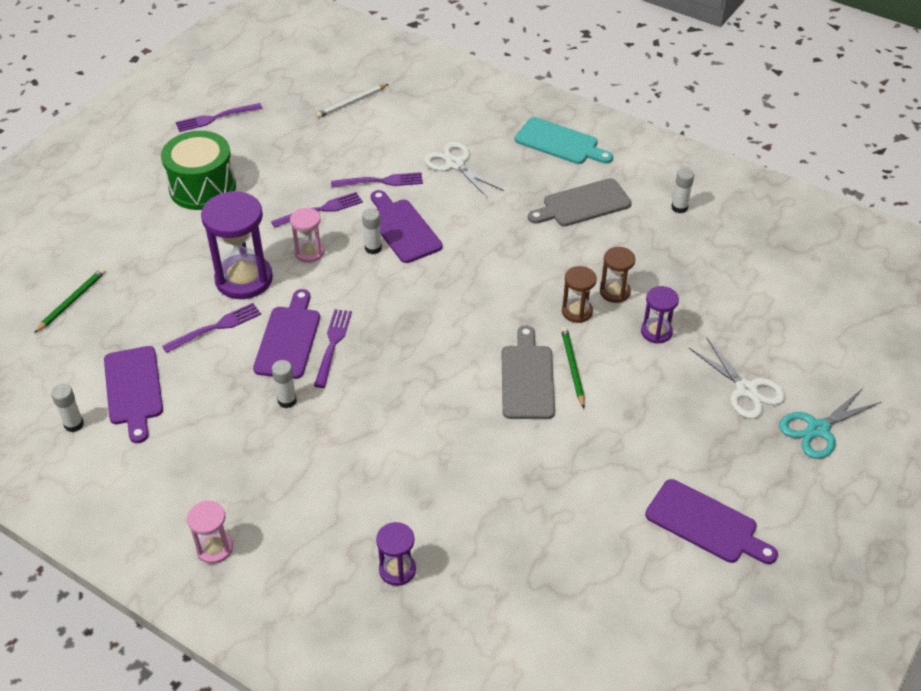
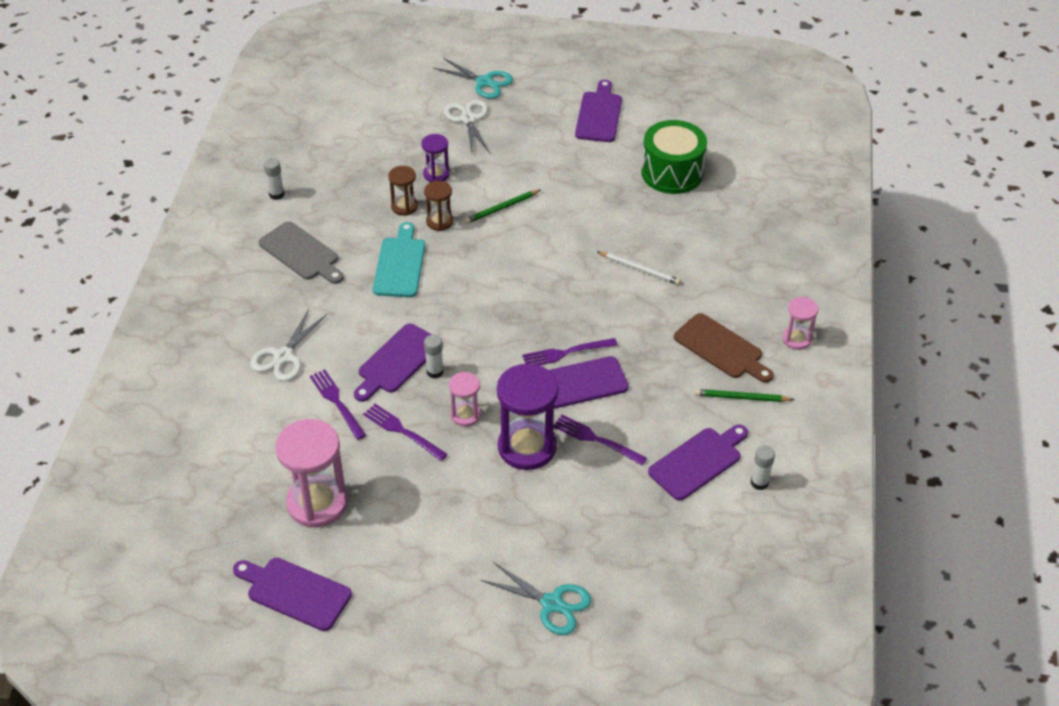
camera: 115 degrees left, 0 degrees up
(72, 301) = (633, 566): green pencil -> green pencil (741, 398)
(84, 242) = (552, 604): none -> turquoise scissors
(202, 187) = (417, 544): green drum -> green drum (672, 173)
(215, 118) = (295, 592): purple fork -> purple cutting board
(250, 472) = (721, 349): none -> brown cutting board
(285, 147) = (317, 503): none -> pink hourglass
(287, 401) = (642, 357): white glue stick -> none
(351, 103) = (214, 478): white pencil -> white pencil (639, 269)
(397, 570) = (740, 240): purple hourglass -> none
(527, 378) = (528, 229): grey cutting board -> none
(560, 143) = (215, 292): turquoise cutting board -> turquoise cutting board (400, 264)
(747, 390) = (468, 119): white scissors -> white scissors turned 45 degrees counterclockwise

